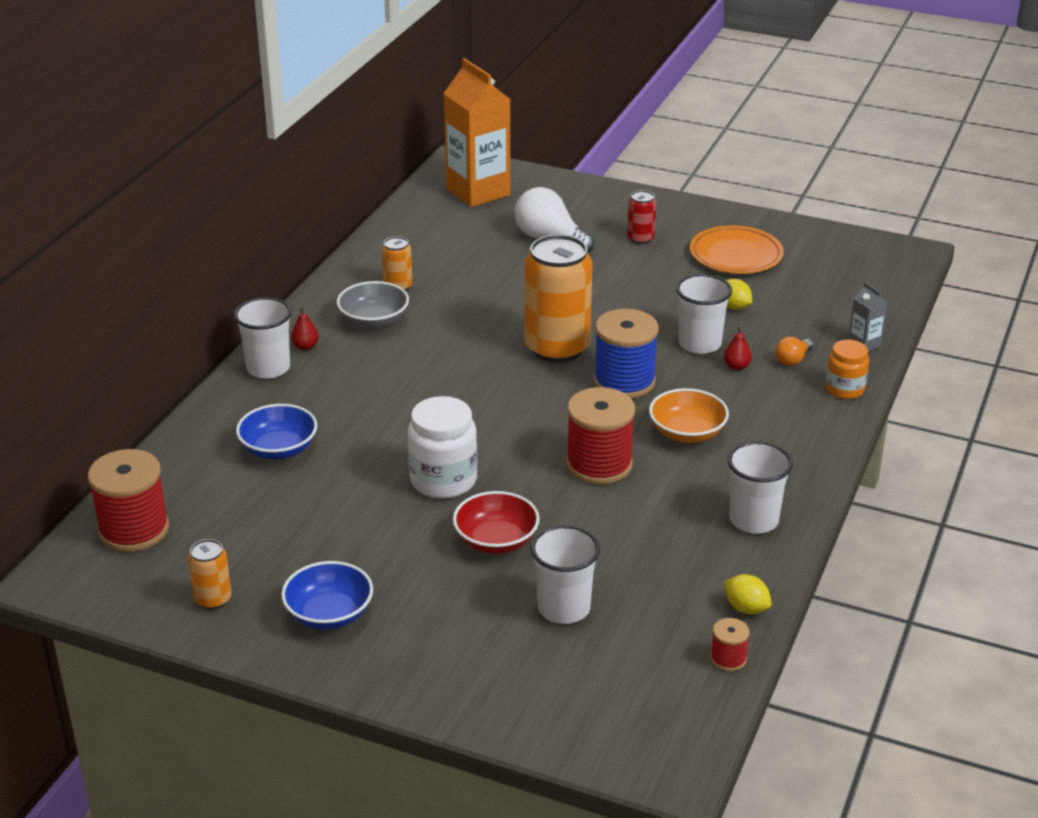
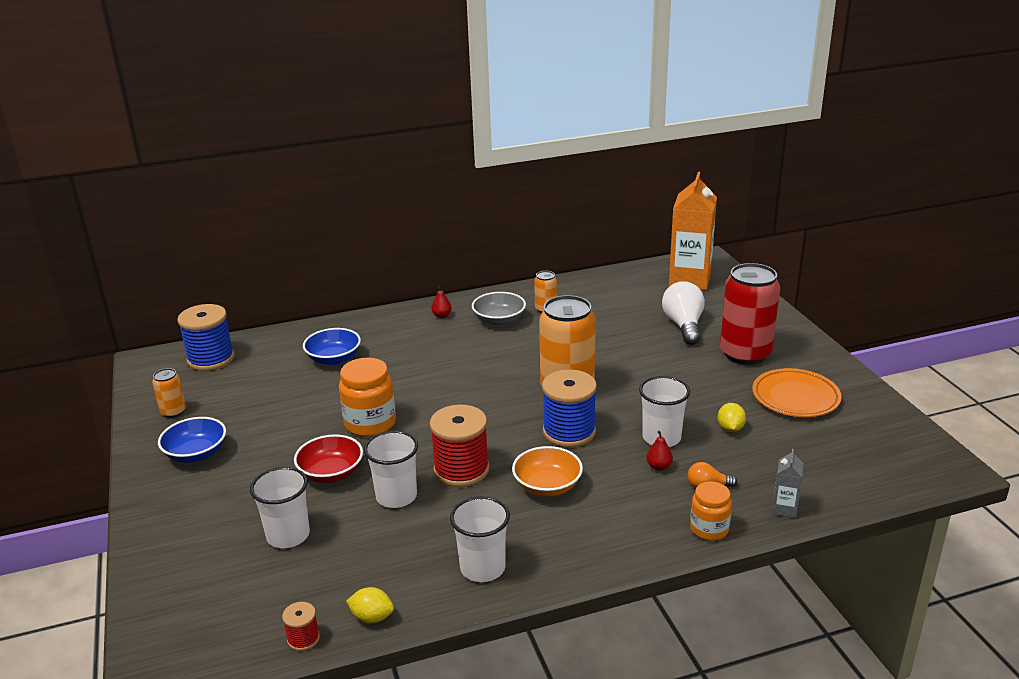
camera: 50 degrees right, 5 degrees down
(134, 530) = (211, 359): red spool -> blue spool
(268, 368) = (405, 317): white cup -> white cup (396, 496)
(443, 480) = (370, 423): white jar -> orange jar
(640, 238) = (745, 354): red can -> red can, size x2.14
(746, 608) = (372, 617): yellow lemon -> yellow lemon turned 75 degrees counterclockwise

